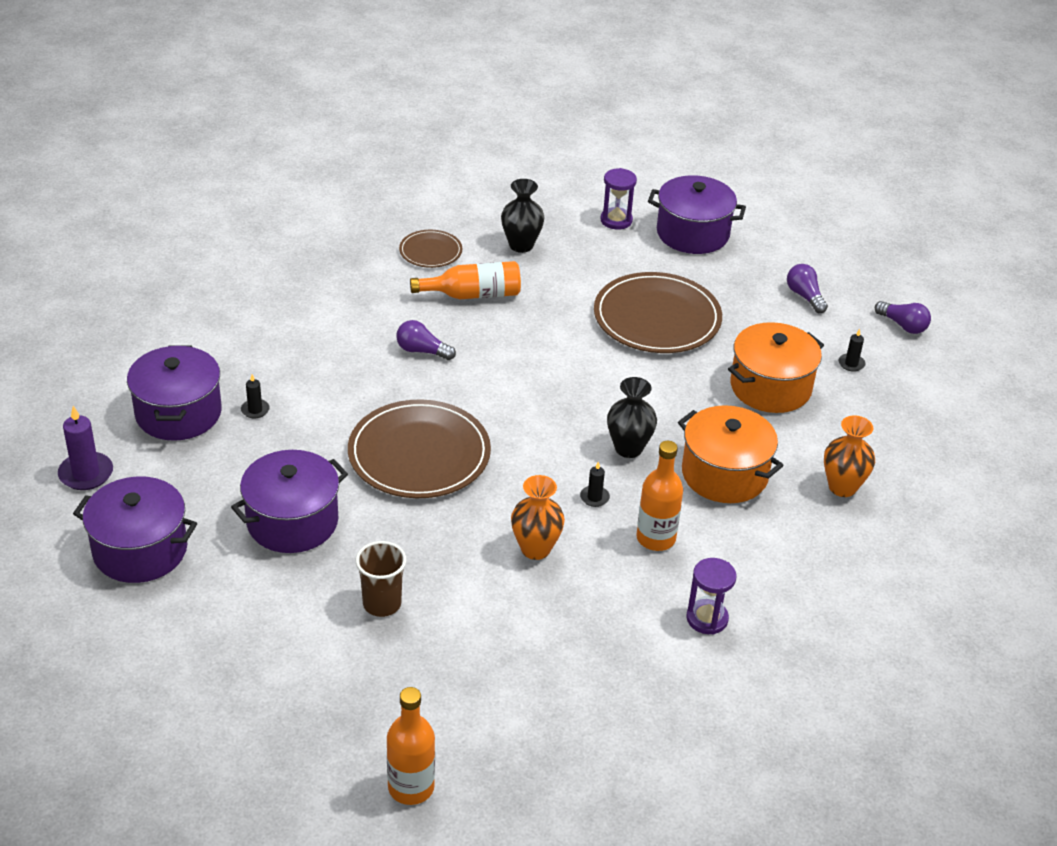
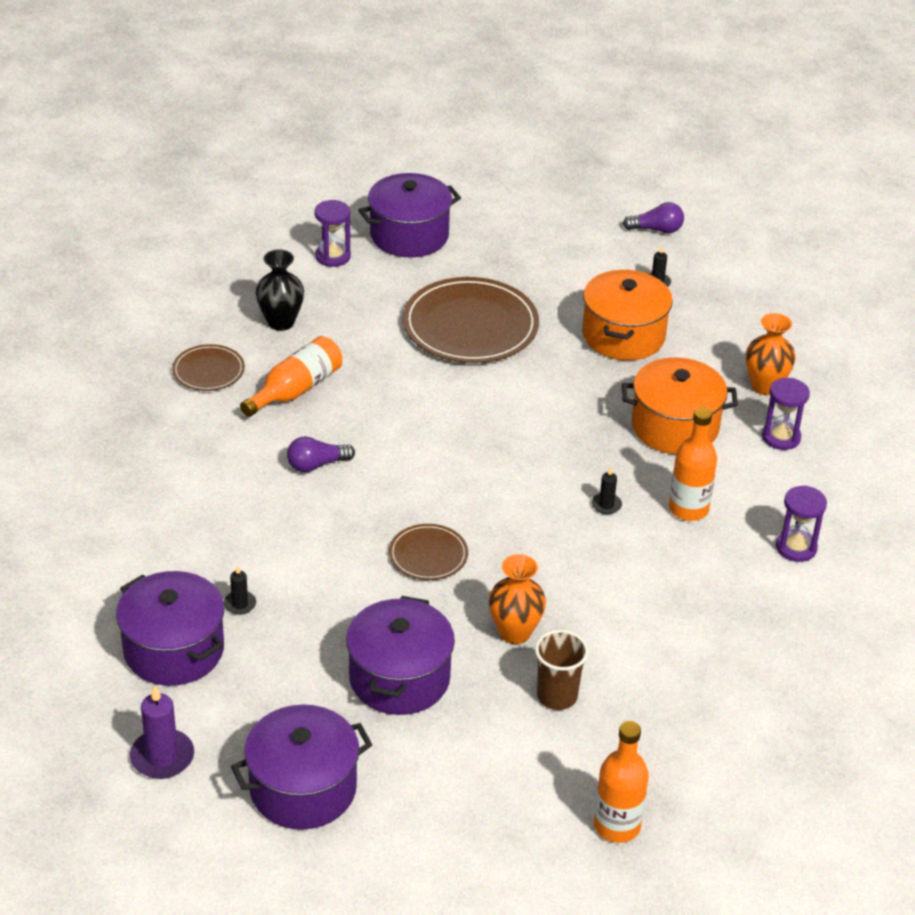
camera: 40 degrees left, 0 degrees up
(411, 787) = (756, 819): orange bottle -> orange bottle (617, 826)
(419, 454) = (428, 555): brown plate -> brown plate, size x0.51
(535, 549) = (614, 574): orange vase -> orange vase (515, 632)
(628, 448) = (582, 449): black vase -> none
(805, 296) = (559, 244): purple light bulb -> none
(805, 532) = (781, 437): none -> purple hourglass

